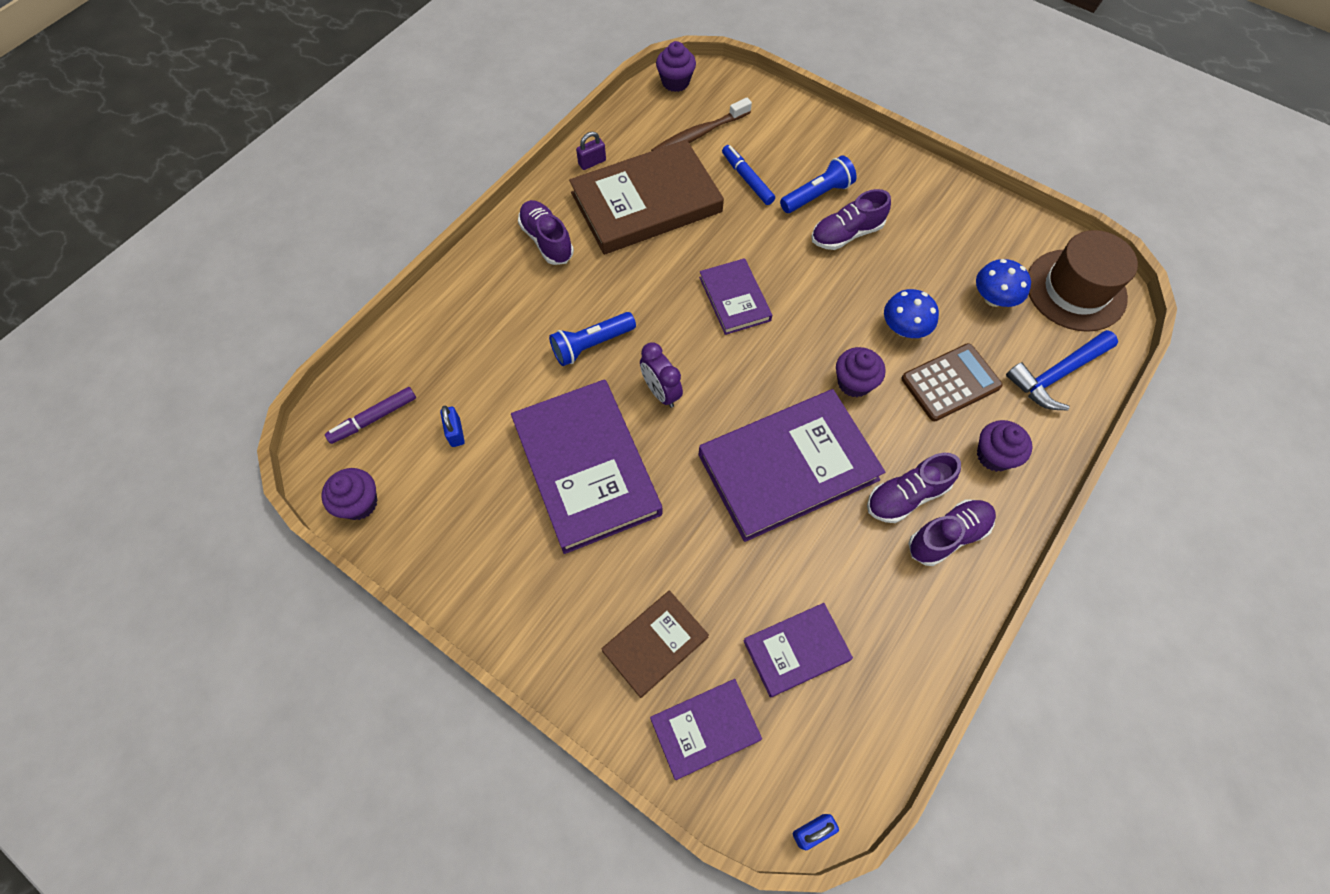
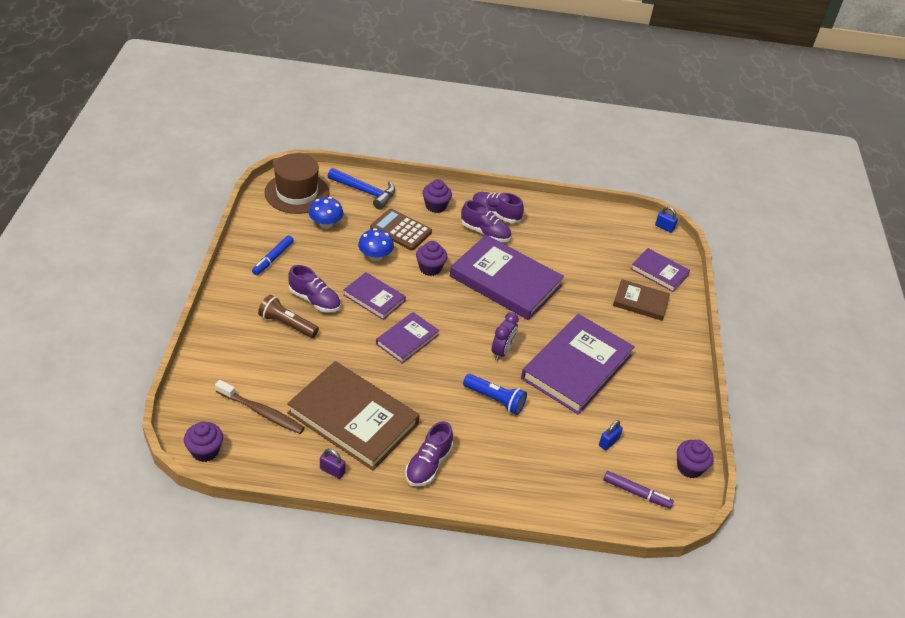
camera: 125 degrees left, 20 degrees down
(747, 179) = (293, 367): blue marker -> blue marker (273, 258)
(796, 650) = (597, 252): purple book -> purple book (374, 298)
(817, 195) = (287, 324): blue flashlight -> brown flashlight

